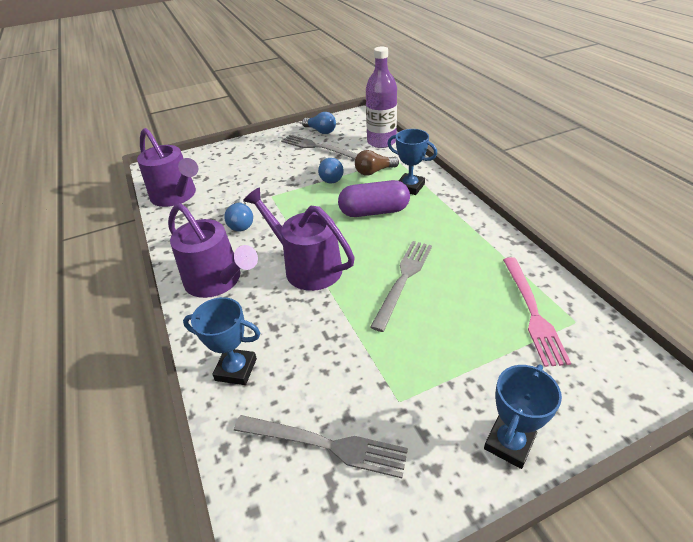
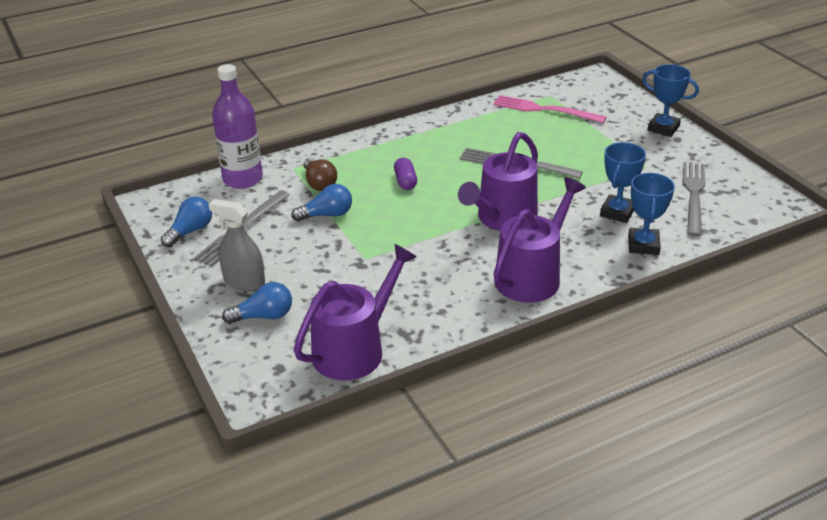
camera: 95 degrees left, 5 degrees down
(241, 223) = (425, 275): blue light bulb -> blue light bulb (263, 316)
(262, 153) = (244, 281): none -> grey spray bottle
(374, 211) = (405, 181): purple capsule -> purple capsule, size x0.54
(410, 187) = (358, 159): blue trophy -> blue trophy (617, 212)
(532, 312) = (544, 110): pink fork -> pink fork turned 150 degrees counterclockwise

